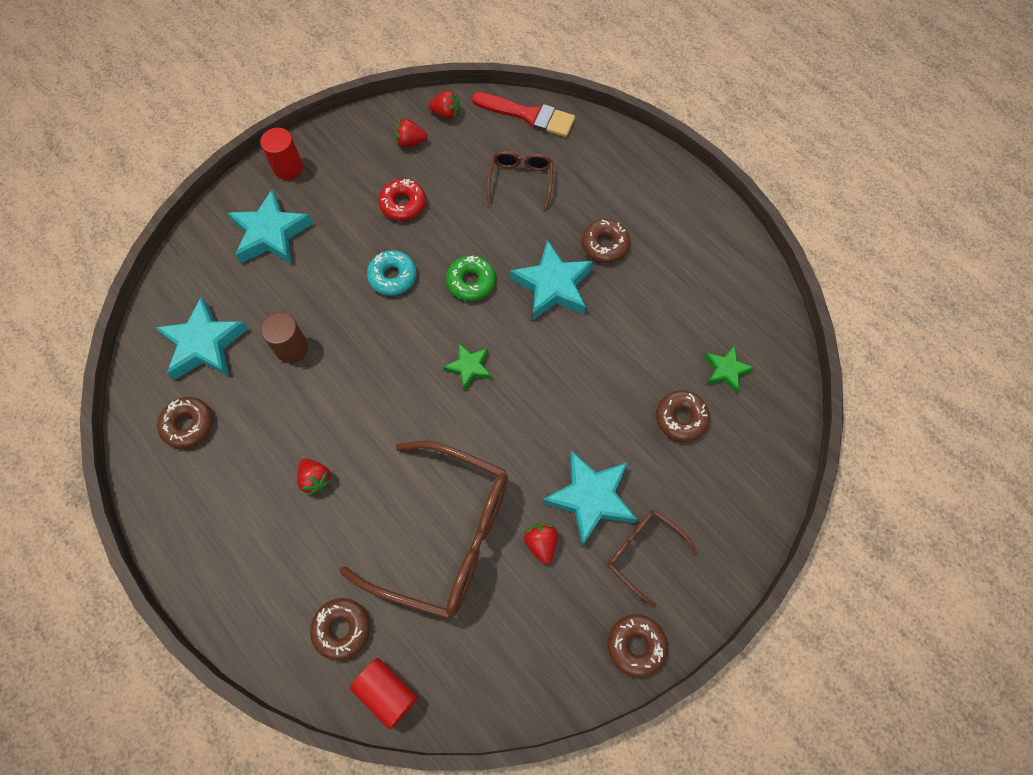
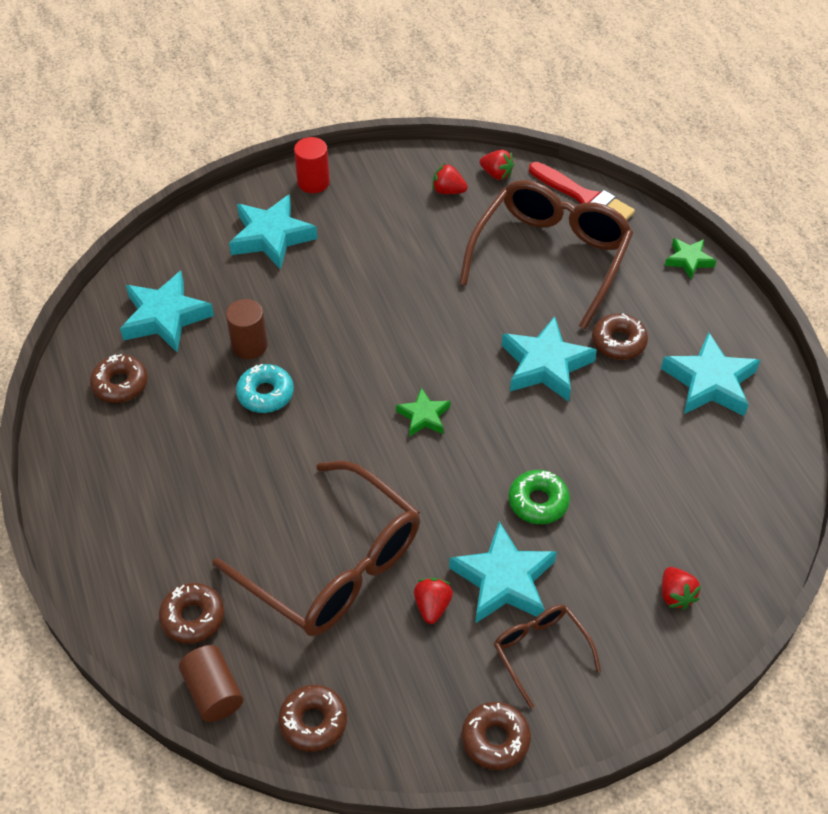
camera: 20 degrees right, 15 degrees down
(316, 479) = (224, 471): red strawberry -> red strawberry (675, 595)
(387, 692) = (213, 692): red cylinder -> brown cylinder
(392, 276) = (378, 309): turquoise donut -> turquoise donut (265, 394)
(403, 204) = (417, 245): red donut -> none
(471, 282) = (458, 337): green donut -> green donut (538, 502)
(520, 180) = (551, 256): brown glasses -> brown glasses, size x2.03
(681, 418) = (636, 534): brown donut -> brown donut (313, 722)
(690, 259) = (710, 382): none -> turquoise star
(726, 370) = (707, 503): green star -> green star (689, 260)

